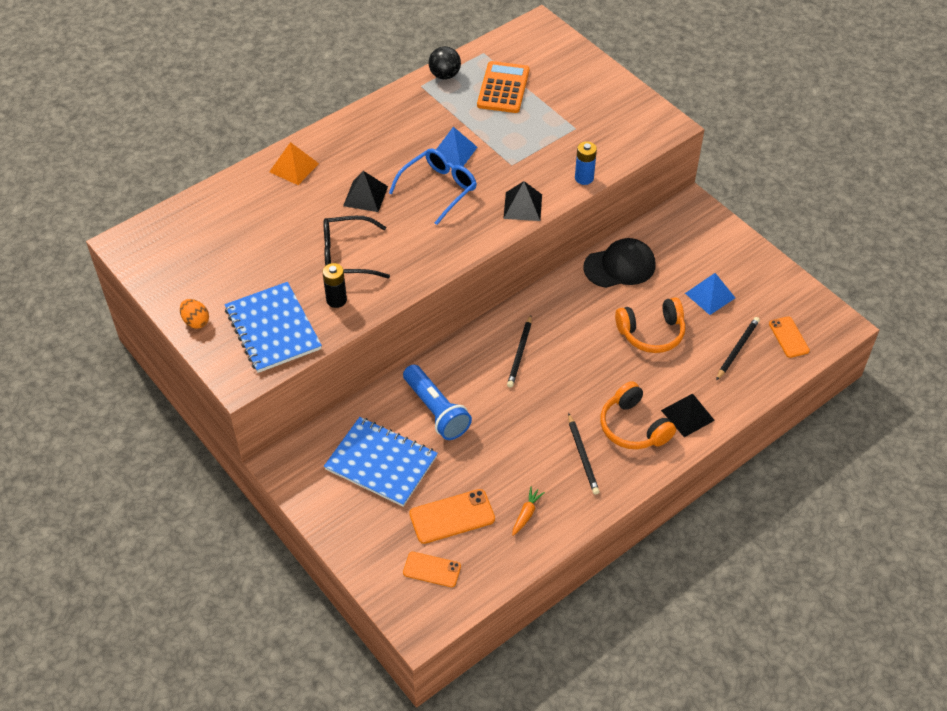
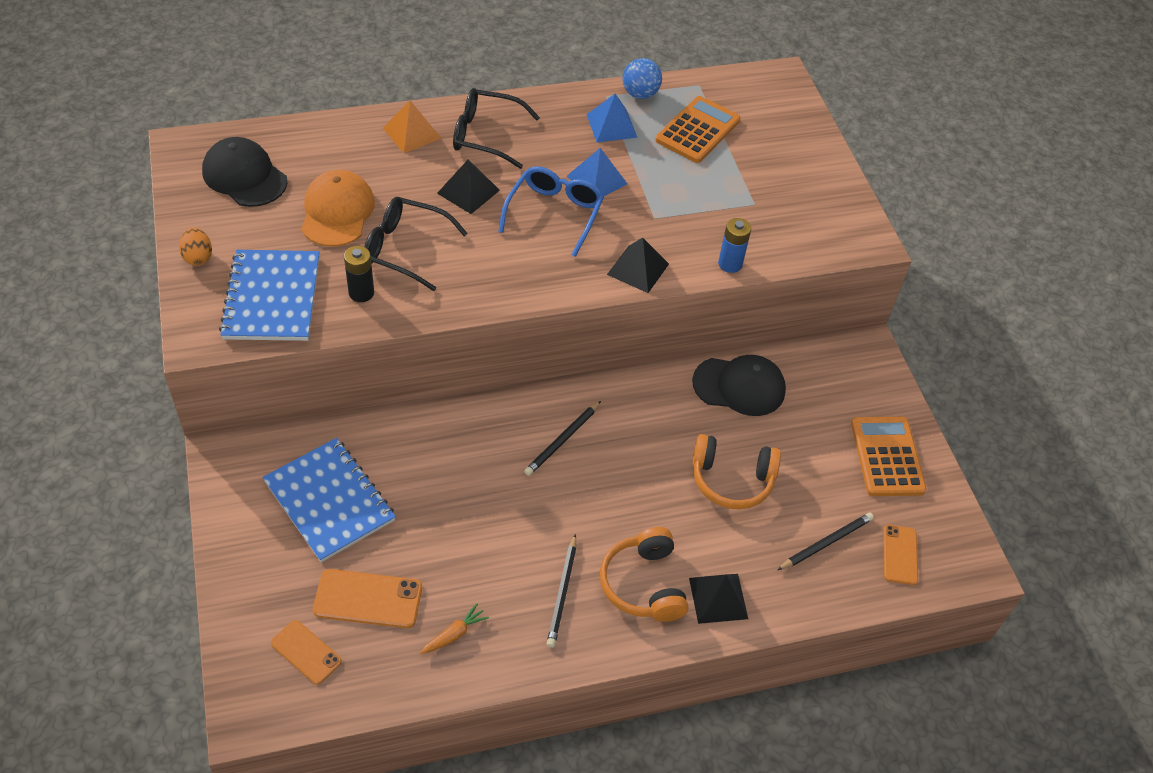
camera: 20 degrees right, 0 degrees up
(188, 248) = (244, 176): none -> black cap
(278, 248) = (337, 212): none -> orange cap
(351, 149) = (485, 135): none -> black glasses
(436, 411) = (427, 467): blue flashlight -> none
(439, 189) = (554, 214): blue glasses -> blue glasses turned 45 degrees counterclockwise
(444, 75) = (640, 94): black ball -> blue ball
(710, 295) = (829, 464): blue pyramid -> blue pyramid (611, 126)
(745, 275) = (887, 457): none -> orange calculator

